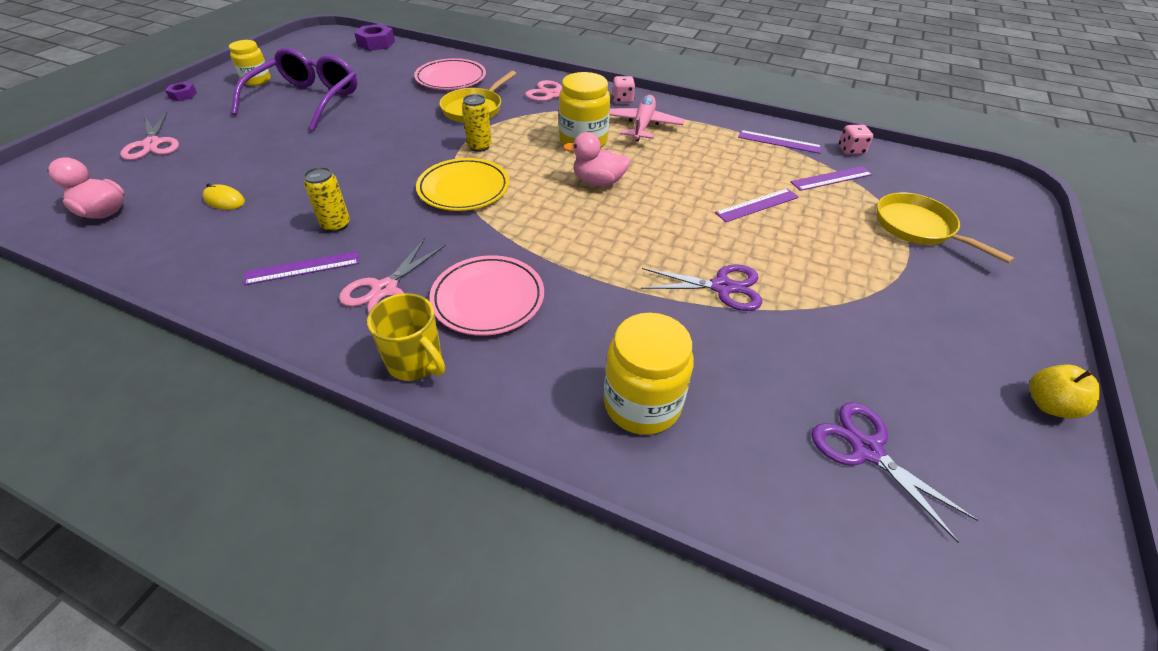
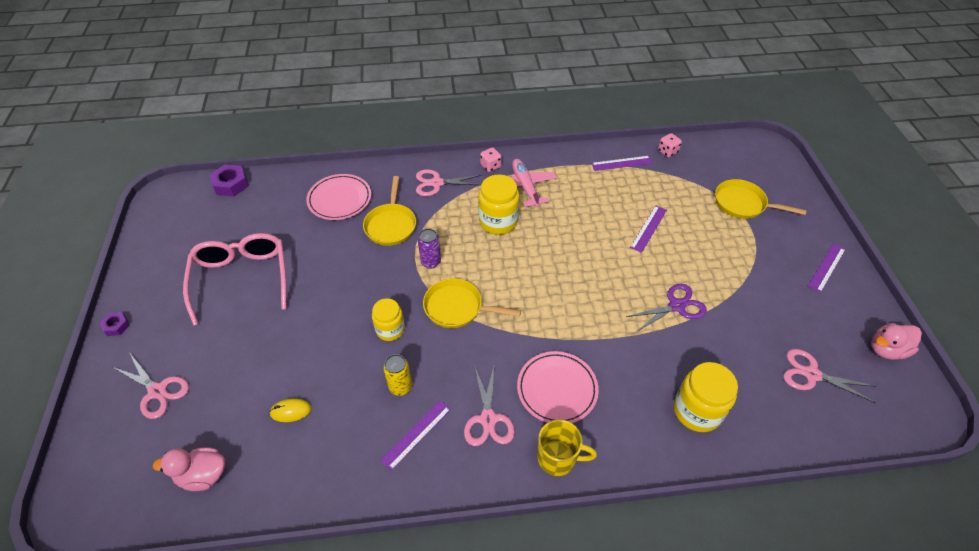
camera: 30 degrees left, 5 degrees up
(256, 80) = (167, 277): yellow jar -> yellow jar (390, 329)
(307, 100) = (242, 278): purple glasses -> pink glasses
(464, 188) = (457, 308): yellow plate -> yellow pan
(479, 146) = (431, 262): yellow can -> purple can
(598, 182) = (540, 256): pink duck -> pink duck (886, 350)
(831, 178) = (673, 183): purple ruler -> purple ruler (826, 267)
(866, 450) = (811, 374): purple scissors -> pink scissors
(1049, 405) = (866, 300): yellow apple -> none

